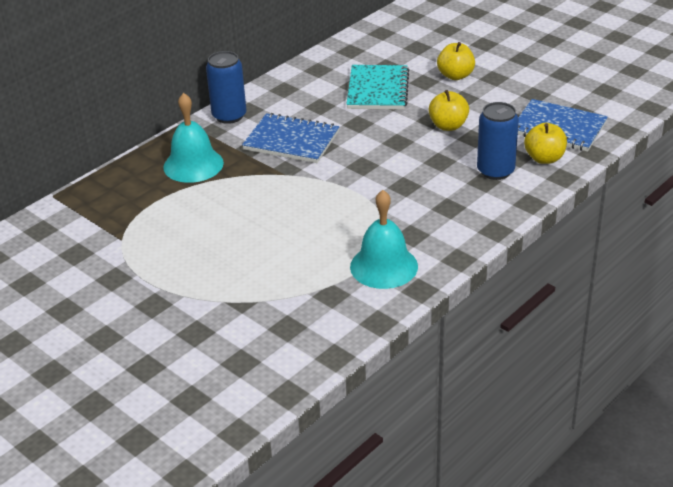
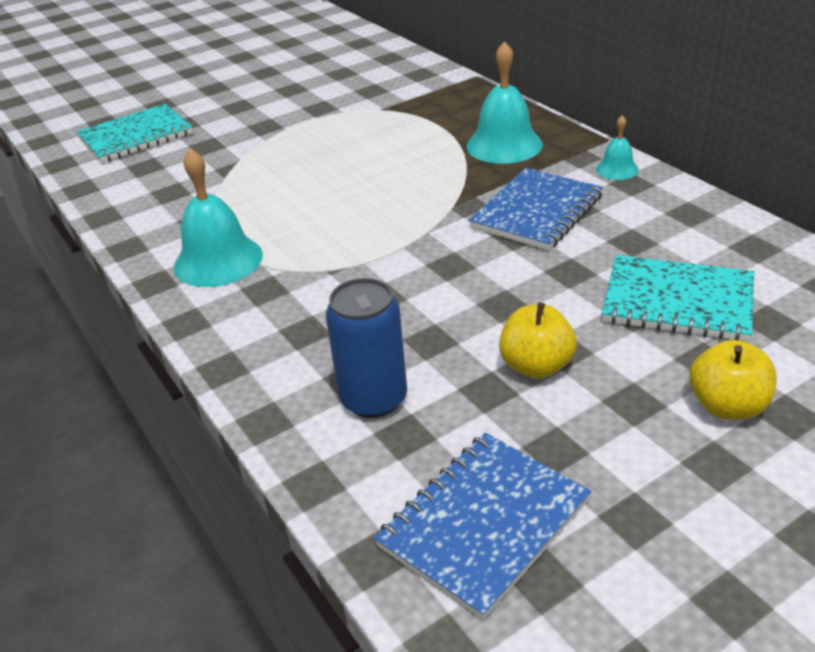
camera: 105 degrees right, 0 degrees up
(175, 394) = (136, 136): none -> turquoise notebook
(229, 116) = (617, 169): blue can -> turquoise bell
(544, 158) = (383, 472): yellow apple -> none

